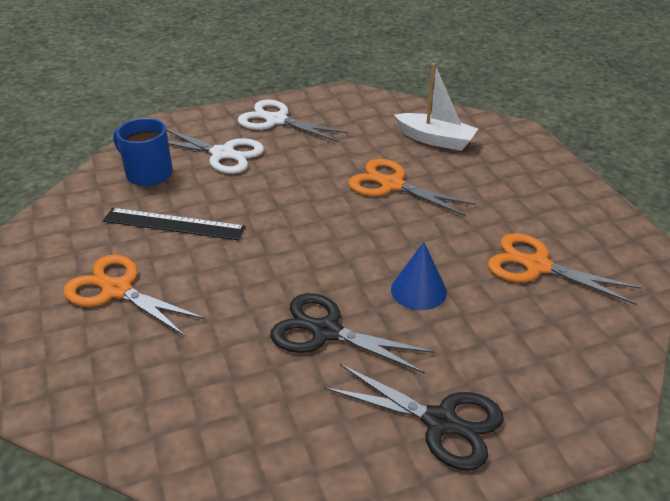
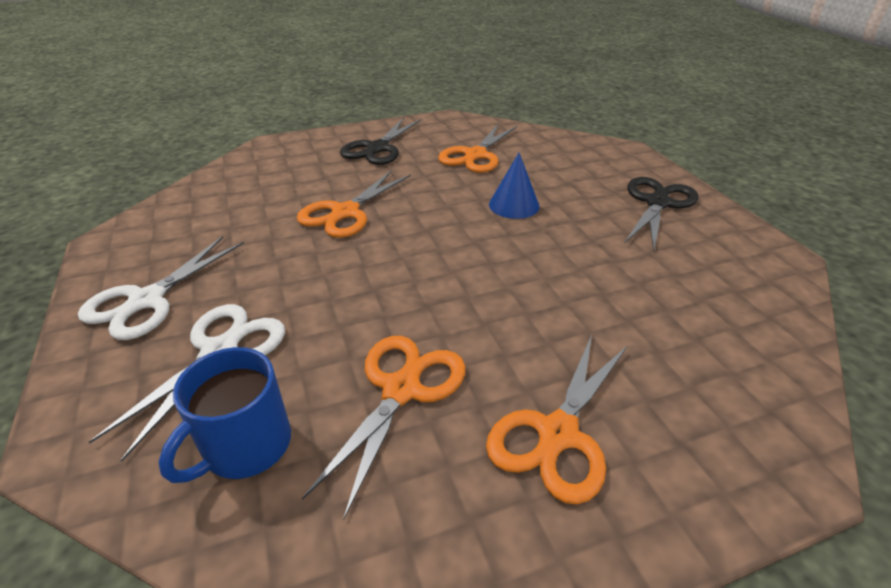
camera: 90 degrees left, 0 degrees up
(174, 224) = (401, 389): black ruler -> orange scissors
(325, 331) = (581, 254): black scissors -> black scissors (378, 148)
(435, 140) = (266, 184): white boat -> none

